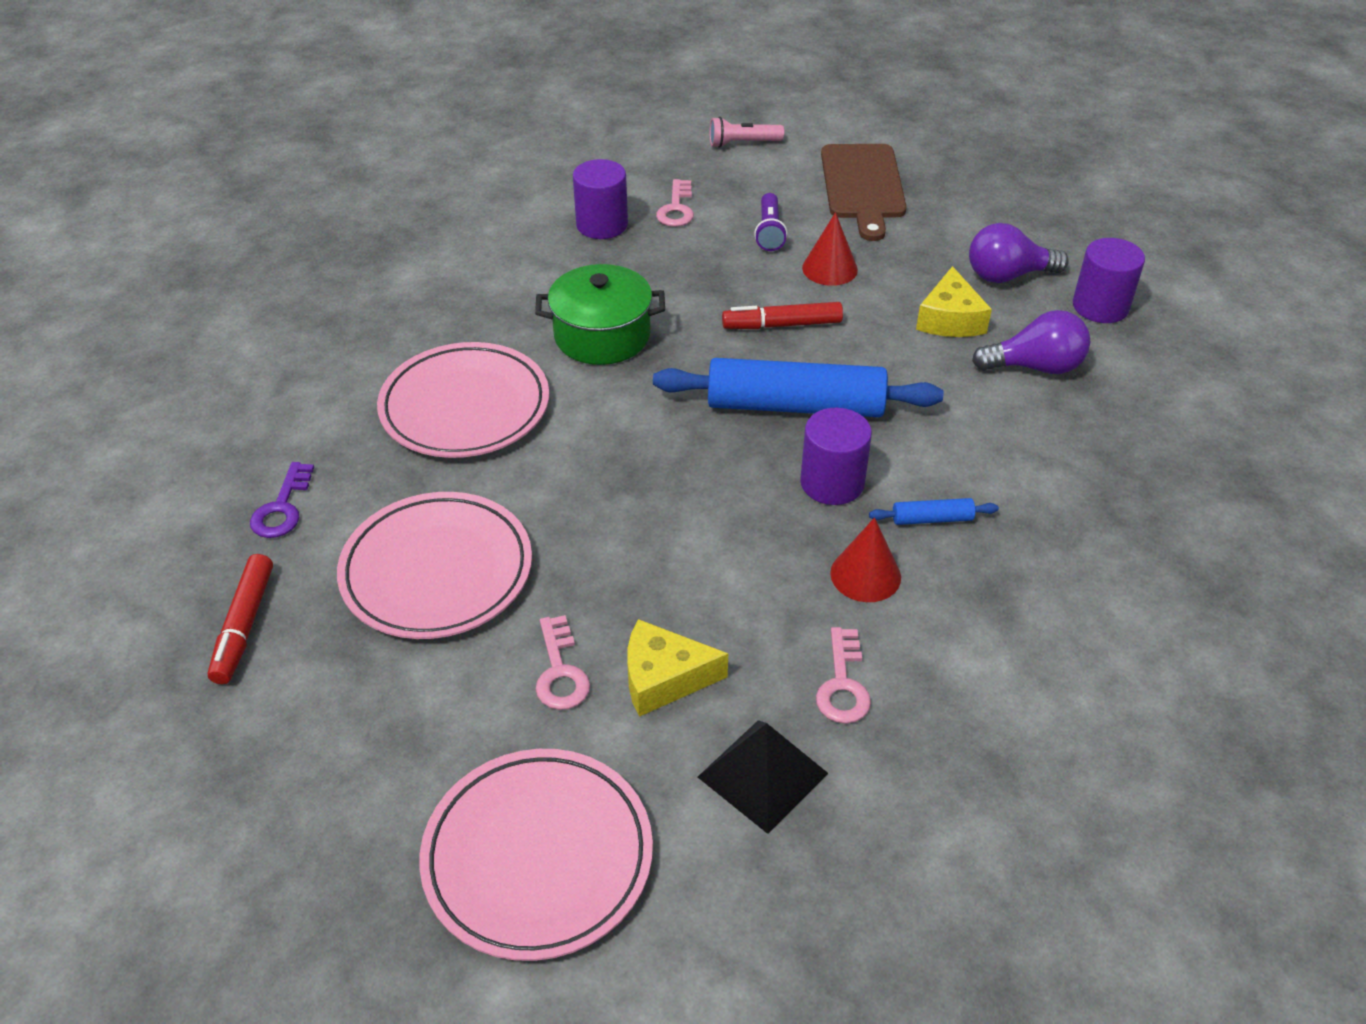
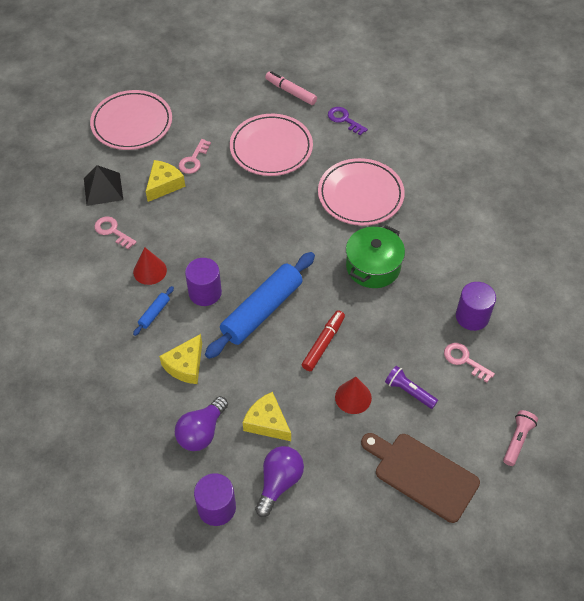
camera: 125 degrees right, 10 degrees up
(244, 626) = (291, 92): red marker -> pink marker
(560, 671) = (193, 160): pink key -> pink key turned 90 degrees counterclockwise
(969, 434) = (185, 365): none -> yellow cheese

